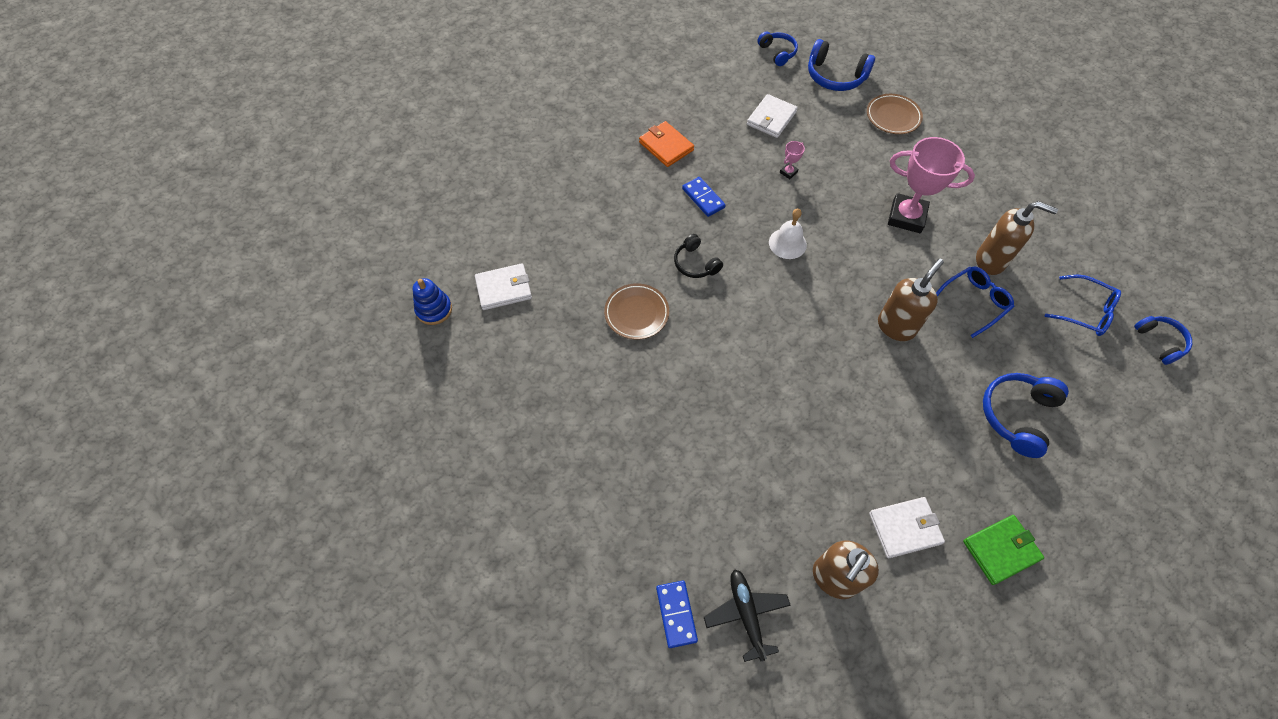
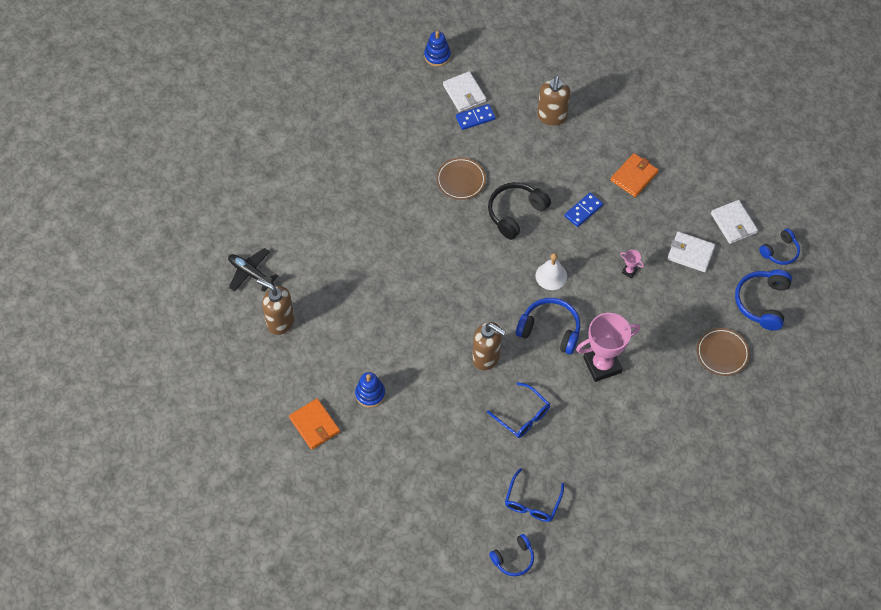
camera: 80 degrees right, 0 degrees up
(676, 614) = (245, 234): blue domino -> blue domino (475, 118)
(695, 263) = (515, 213): black headphones -> black headphones, size x1.58
(746, 614) = (250, 273): black plane -> black plane turned 120 degrees counterclockwise
(905, 528) = (321, 364): white wallet -> white wallet (733, 223)
(906, 217) = (602, 365): pink trophy -> pink trophy turned 60 degrees clockwise
(949, 469) = (370, 394): none -> blue stacking toy
(990, 261) = (569, 430): brown soap dispenser -> brown soap dispenser (552, 117)
(1001, 550) = (314, 425): green wallet -> orange wallet
(1017, 415) = (422, 442): blue headphones -> blue headphones (550, 330)

